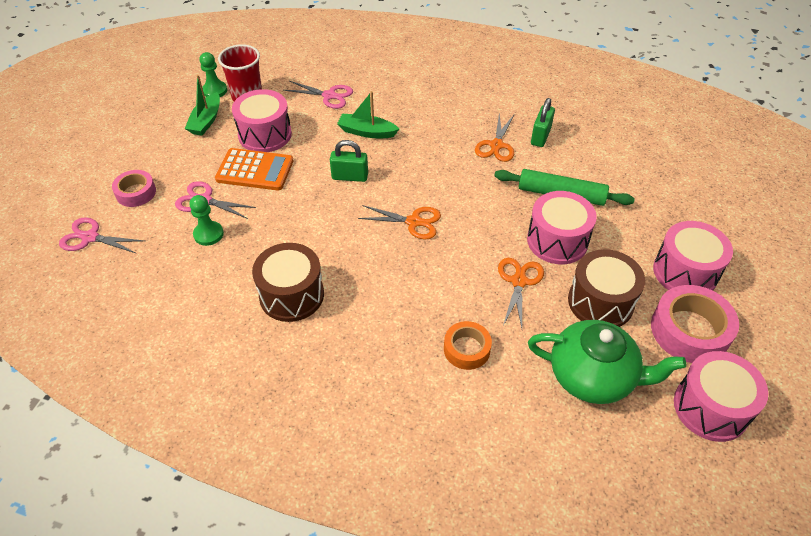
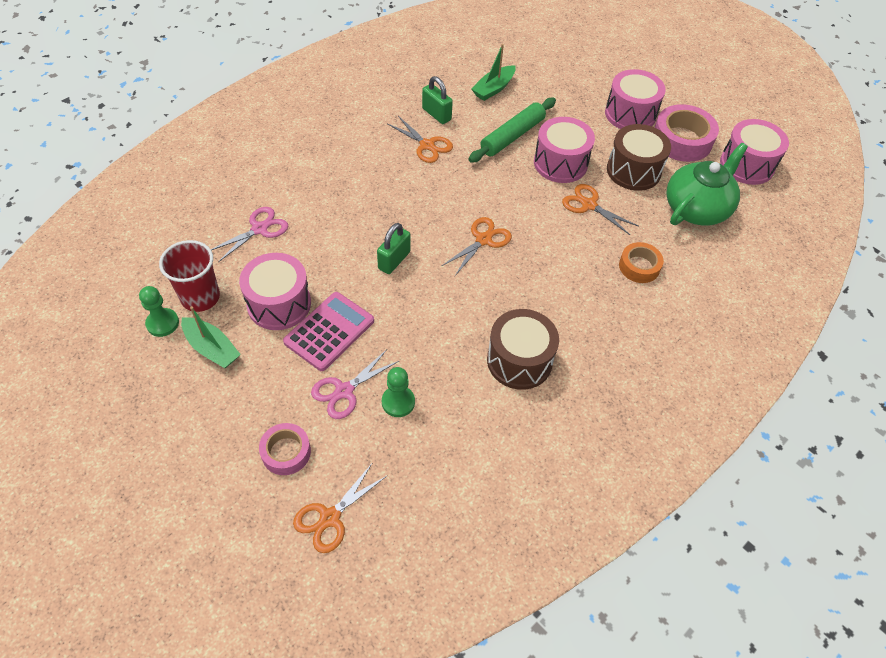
camera: 65 degrees left, 5 degrees up
(90, 237) = (330, 518): pink scissors -> orange scissors
(255, 170) = (329, 331): orange calculator -> pink calculator
(367, 132) = (340, 223): green boat -> green boat (493, 89)

